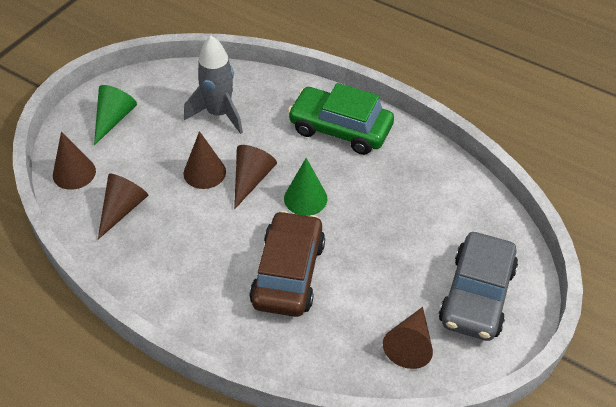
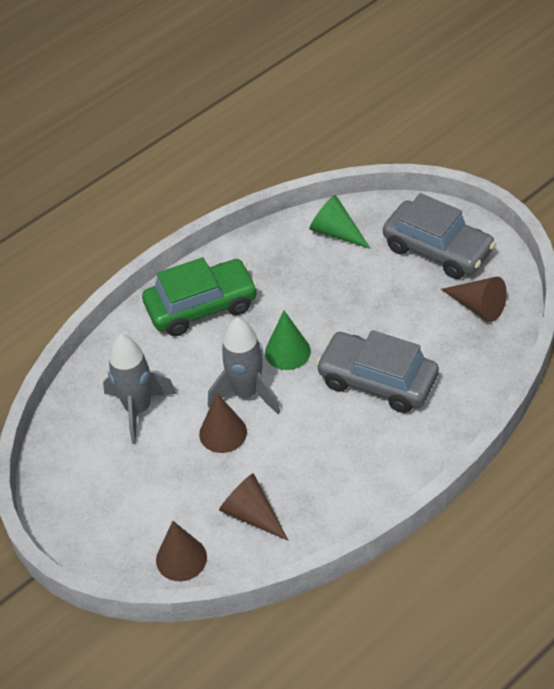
camera: 70 degrees left, 0 degrees up
(113, 119) = (107, 513): green cone -> green cone (336, 232)
(251, 179) = (247, 393): brown cone -> grey rocket
(288, 273) = (377, 380): brown car -> grey car
(340, 129) = (201, 306): green car -> green car turned 150 degrees counterclockwise

